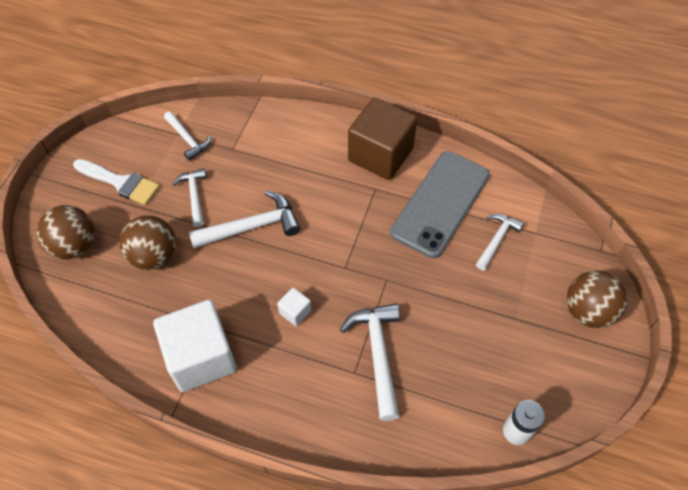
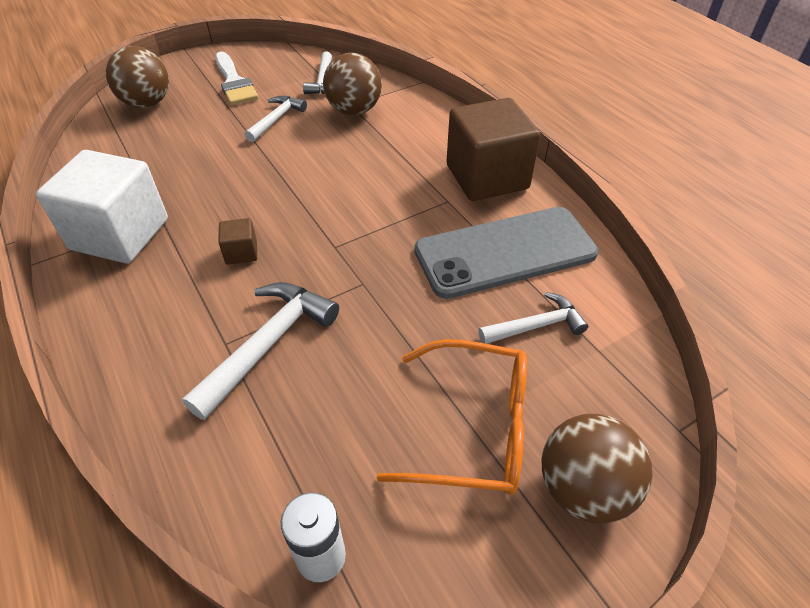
camera: 40 degrees right, 10 degrees down
(154, 256) = (190, 141): brown ball -> brown ball (354, 110)
(252, 227) = (293, 165): white hammer -> none
(295, 312) = (241, 252): white cube -> brown cube
(520, 319) = (474, 428): none -> orange glasses

